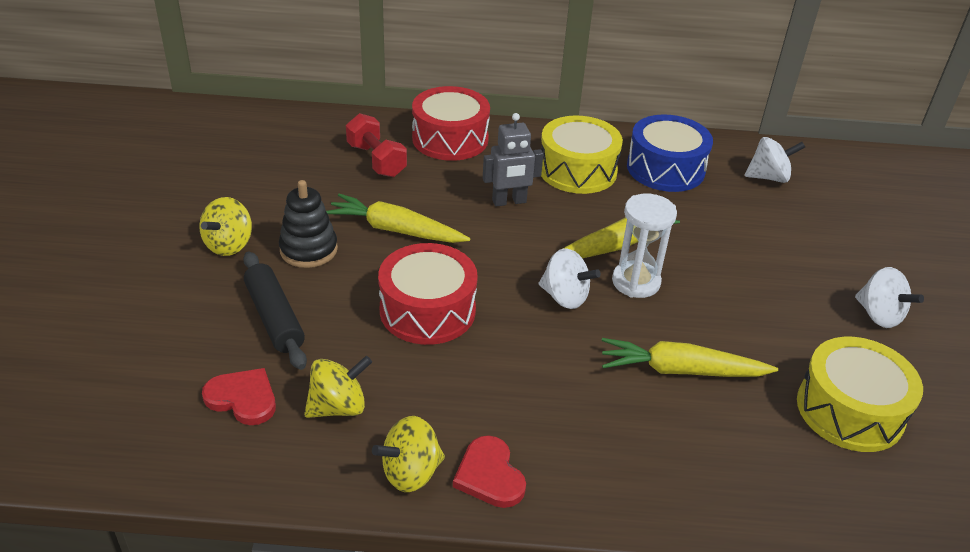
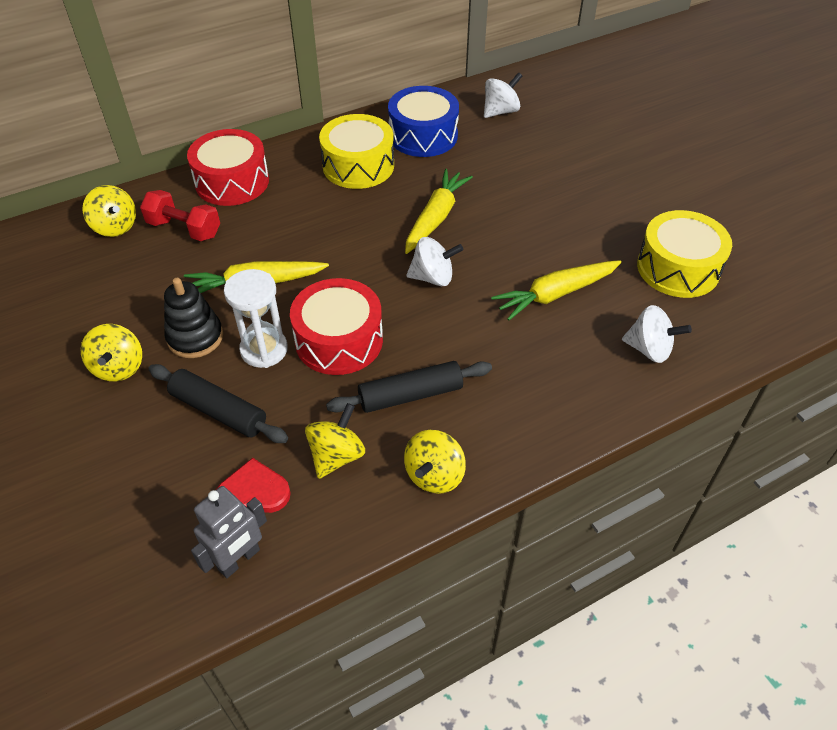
camera: 30 degrees left, 10 degrees up
(323, 136) = (115, 227): none -> yellow spinning top
(451, 390) = (410, 395): none -> black rolling pin
(489, 475) = (491, 444): red heart -> none
(509, 201) = (327, 217): grey robot -> grey robot (239, 560)
(636, 282) = (473, 240): white hourglass -> white hourglass (264, 350)
(879, 315) = (646, 189): white spinning top -> white spinning top (649, 349)

